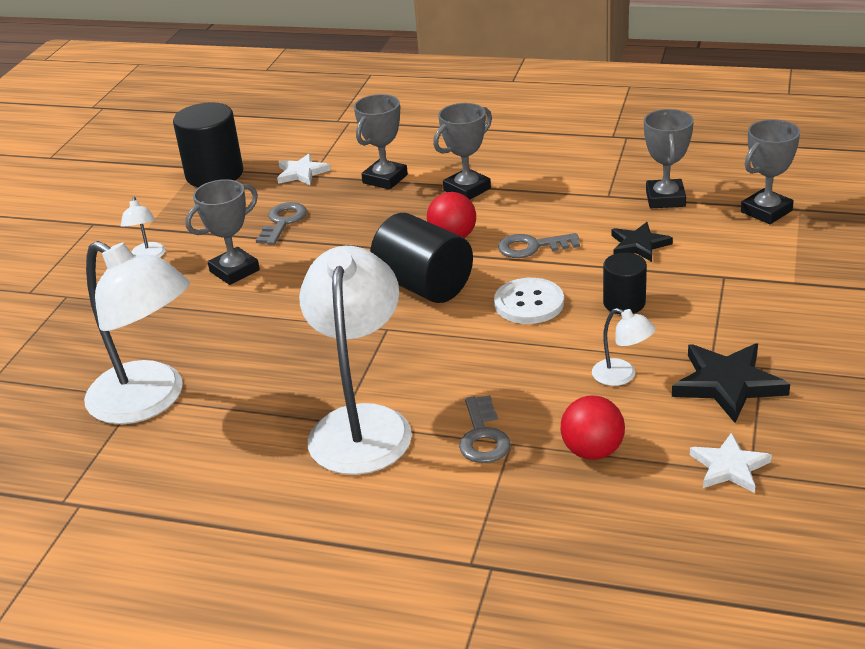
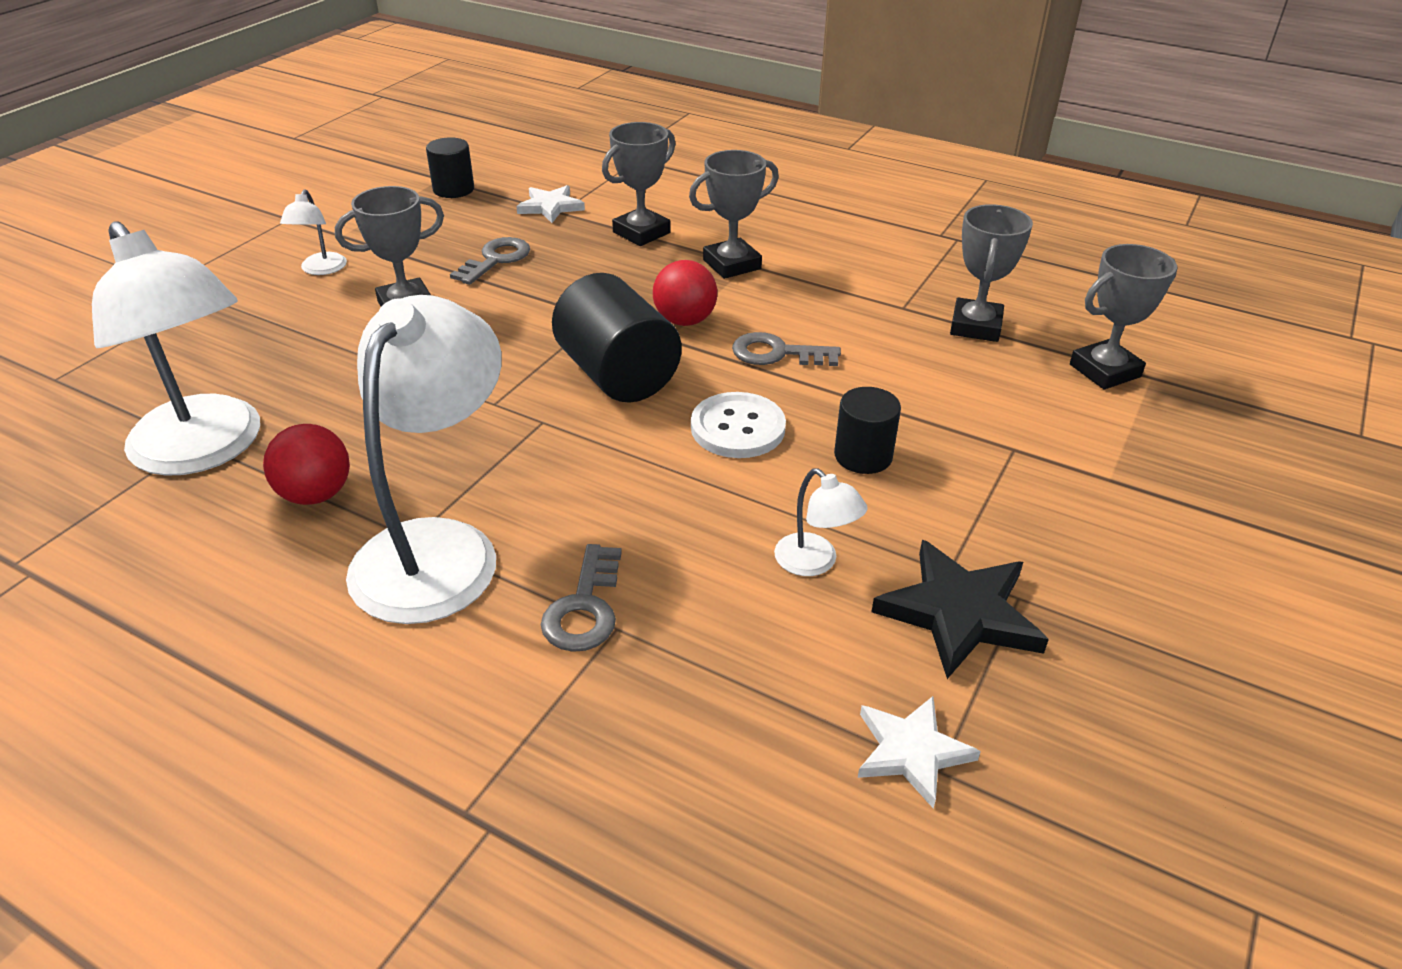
camera: 10 degrees right, 5 degrees up
(214, 174) = (453, 189): black cylinder -> black cylinder, size x0.58
(592, 451) = (722, 671): red ball -> red ball (316, 494)
(639, 245) = (916, 380): black star -> none

